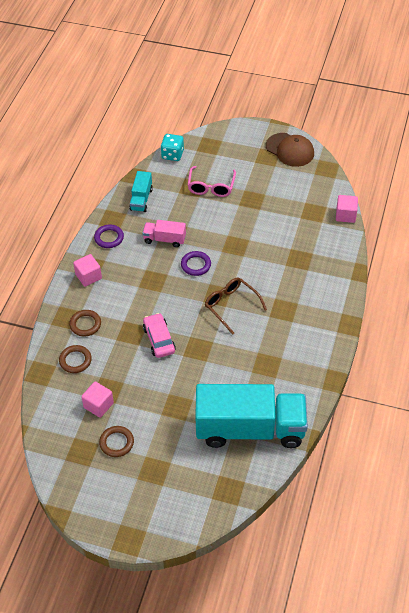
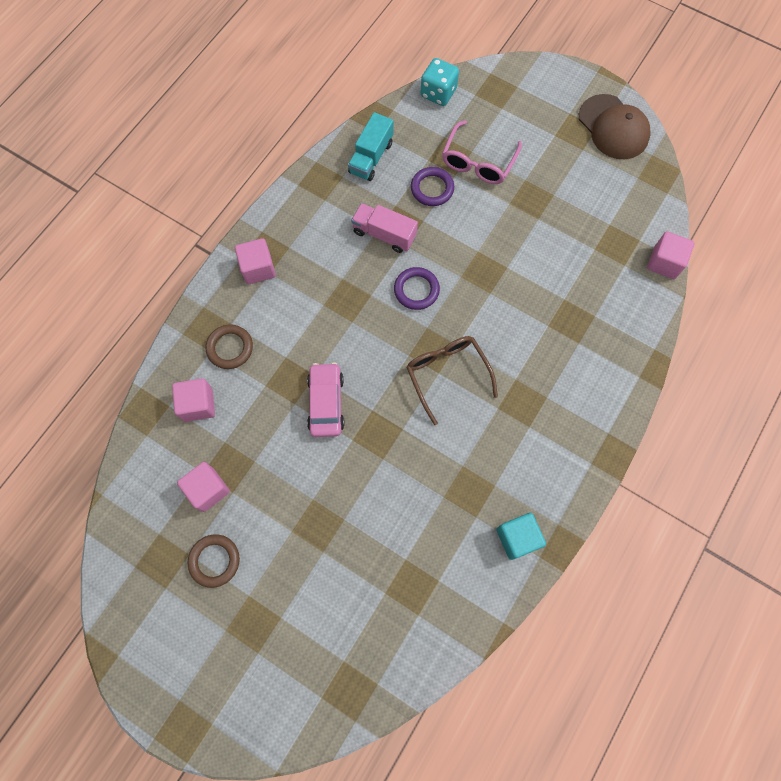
camera: 15 degrees right, 20 degrees up
(75, 360) = (198, 405): brown ring -> pink cube
(109, 238) = (306, 211): purple ring -> purple ring (432, 188)
(250, 429) = (412, 595): turquoise truck -> none
(305, 382) = (517, 538): none -> turquoise cube

